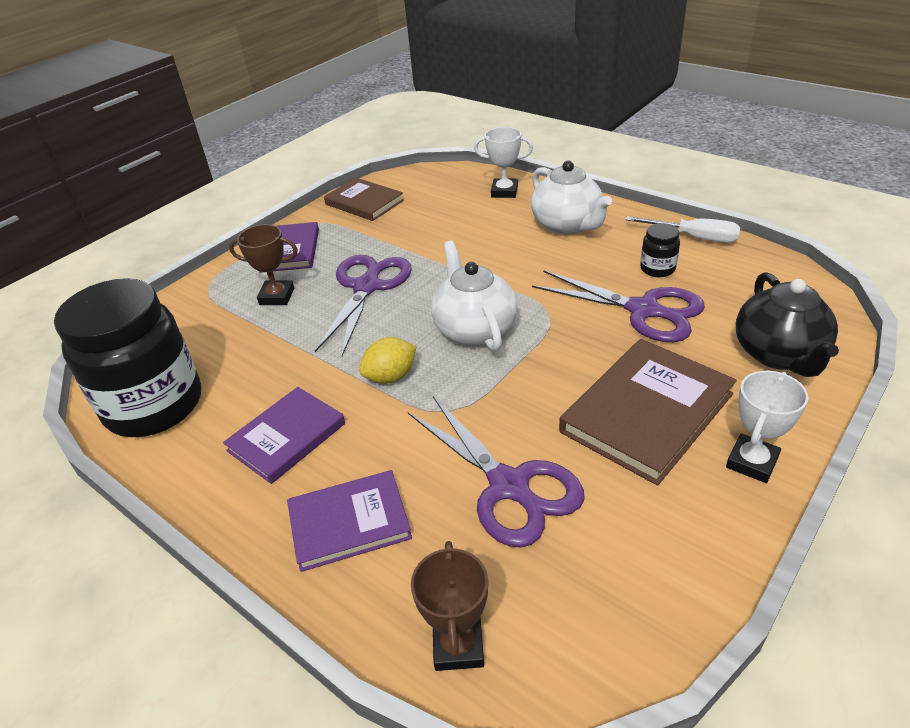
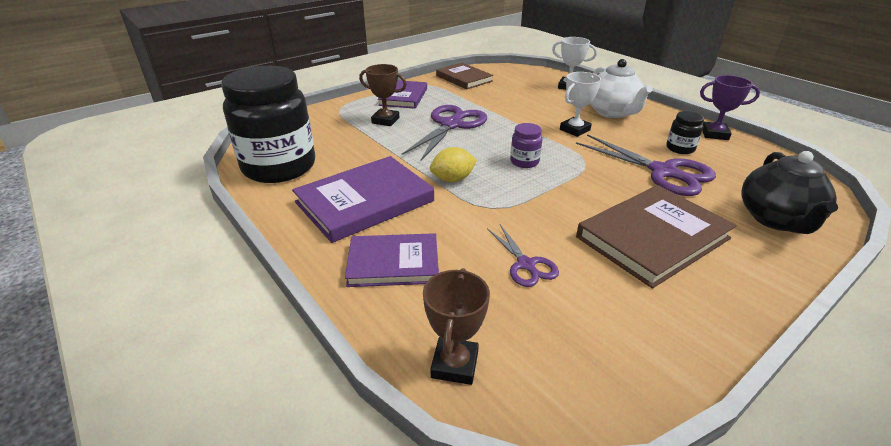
camera: 10 degrees right, 5 degrees down
(287, 437) = (365, 202): purple book -> purple book, size x1.53
(474, 329) = (524, 162): white teapot -> purple jar
(509, 486) = (526, 265): purple scissors -> purple scissors, size x0.55
(694, 237) = (714, 134): white screwdriver -> purple trophy
(752, 462) = (740, 288): white trophy -> white trophy (575, 130)

